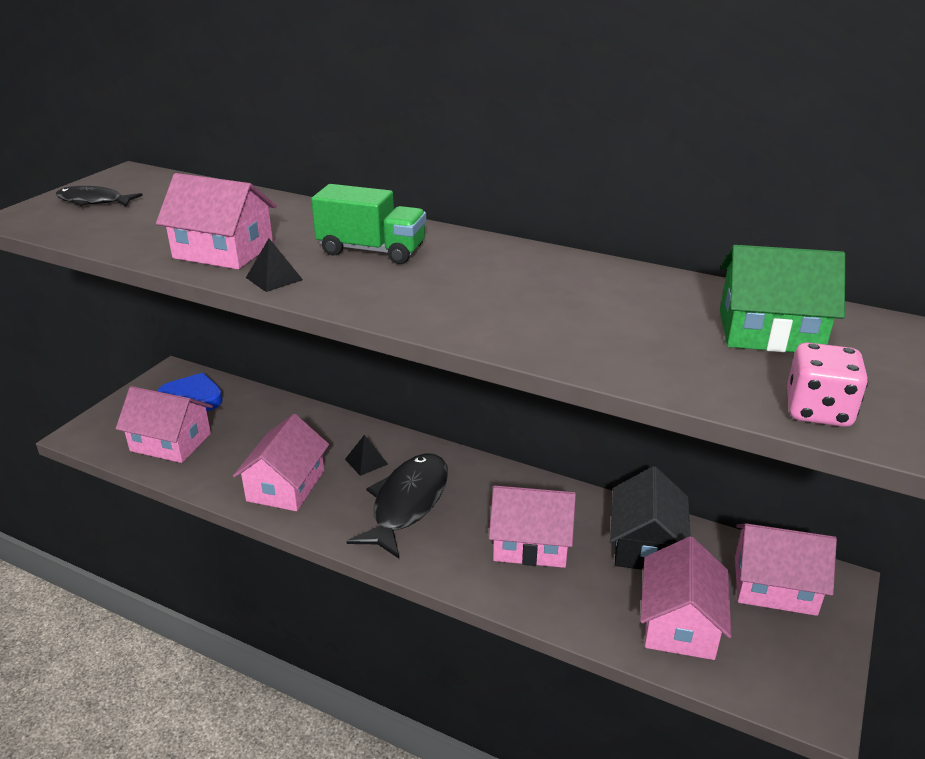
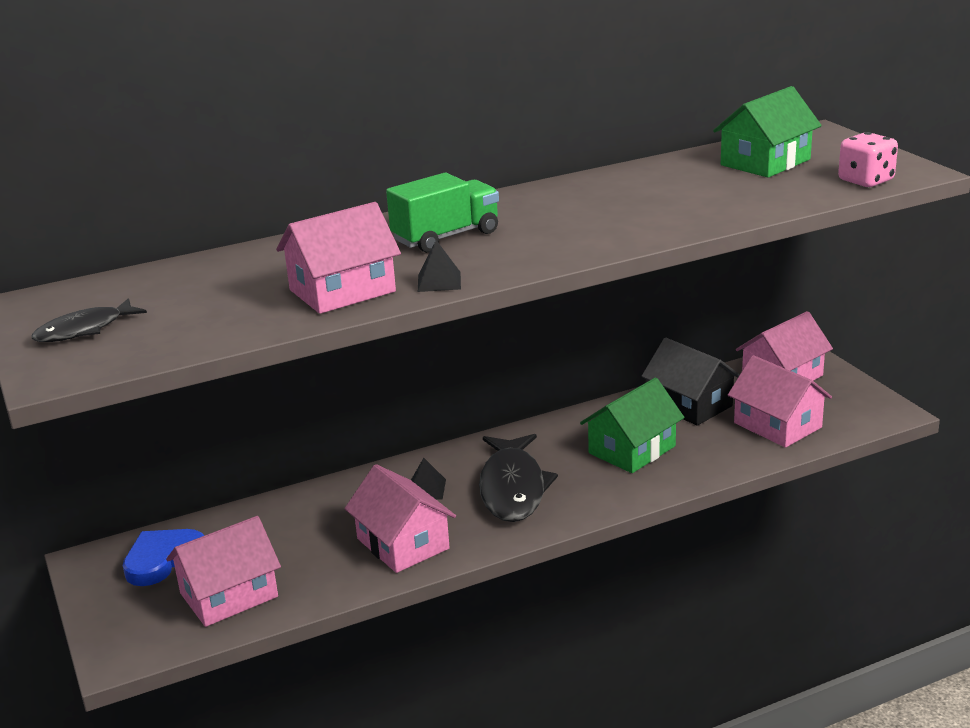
camera: 50 degrees left, 5 degrees down
(407, 503) = (513, 488): black fish -> black fish turned 150 degrees counterclockwise
(531, 543) = (632, 450): pink house -> green house

